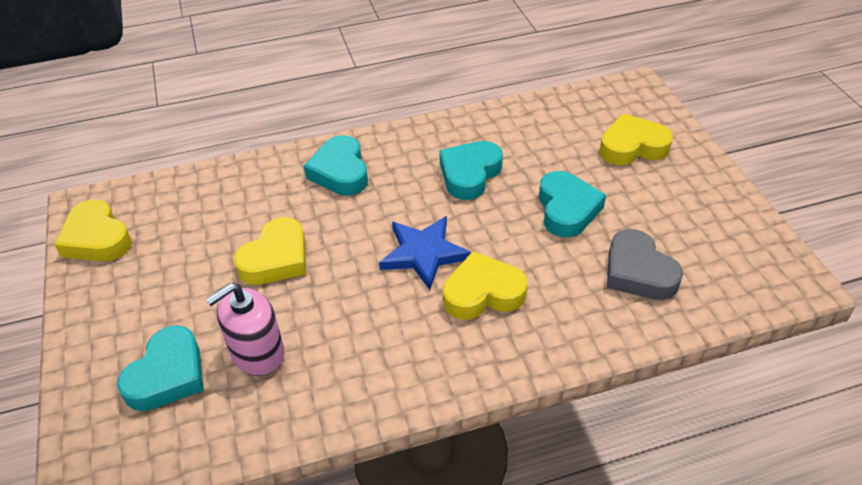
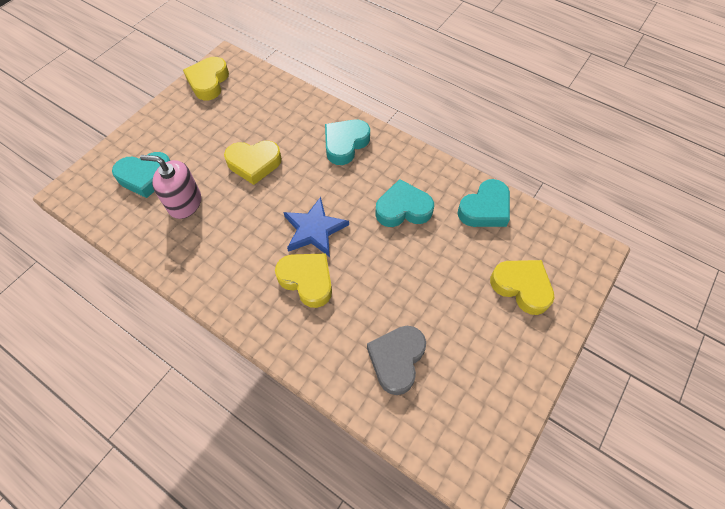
camera: 50 degrees right, 15 degrees up
(567, 209) = (419, 283): turquoise heart -> turquoise heart (485, 209)

